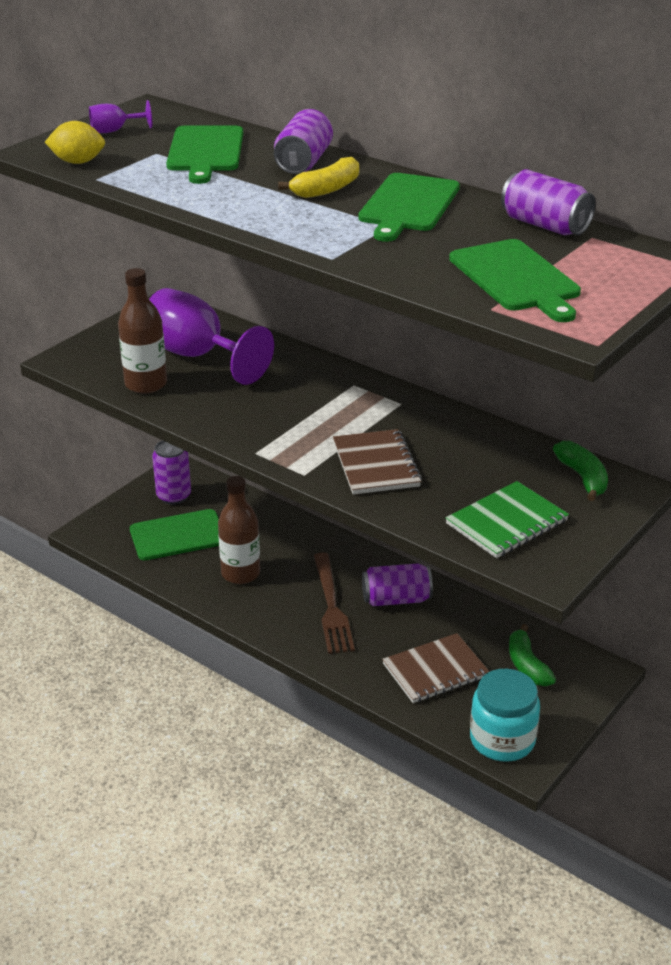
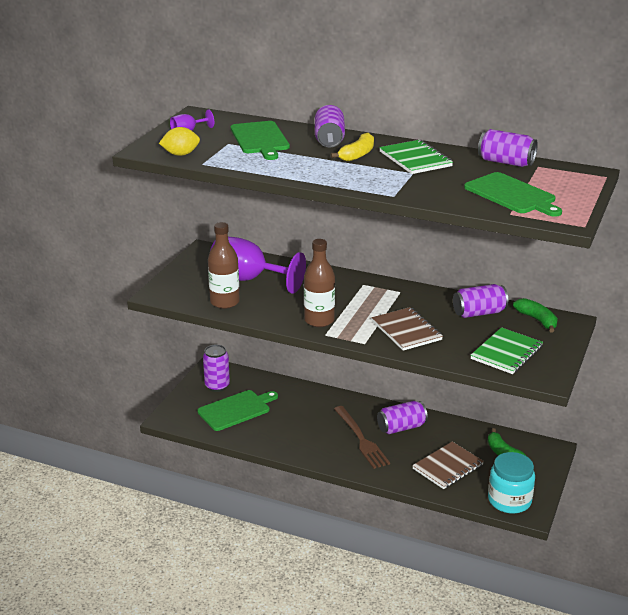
camera: 15 degrees left, 5 degrees down
(240, 573) = (289, 428): brown bottle -> brown bottle (319, 320)
(408, 205) = (415, 159): green cutting board -> green notebook
(499, 453) = (479, 313): none -> purple can

